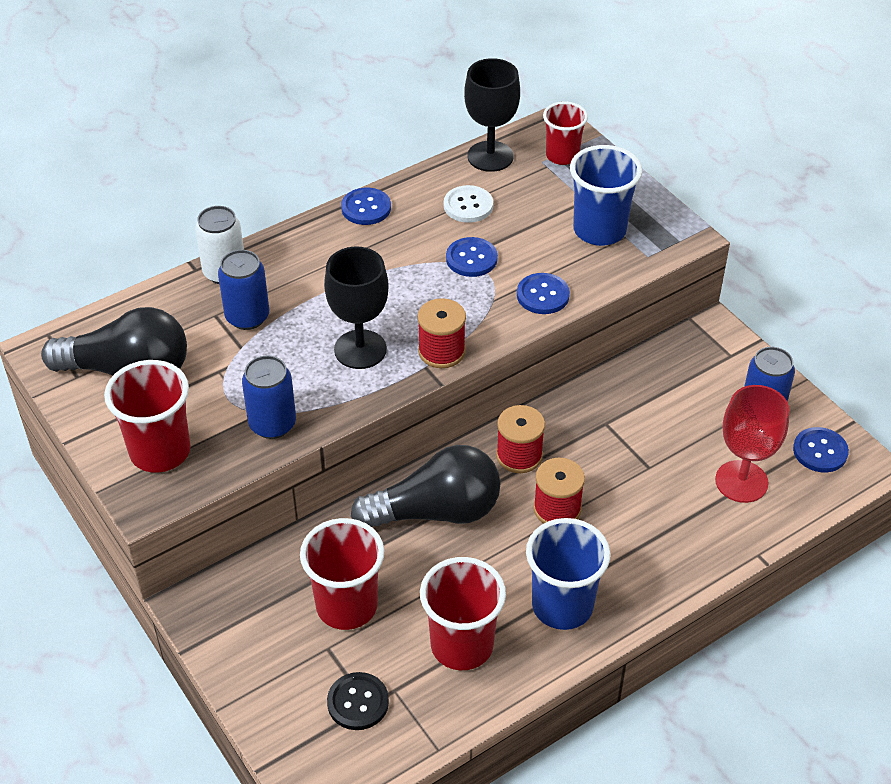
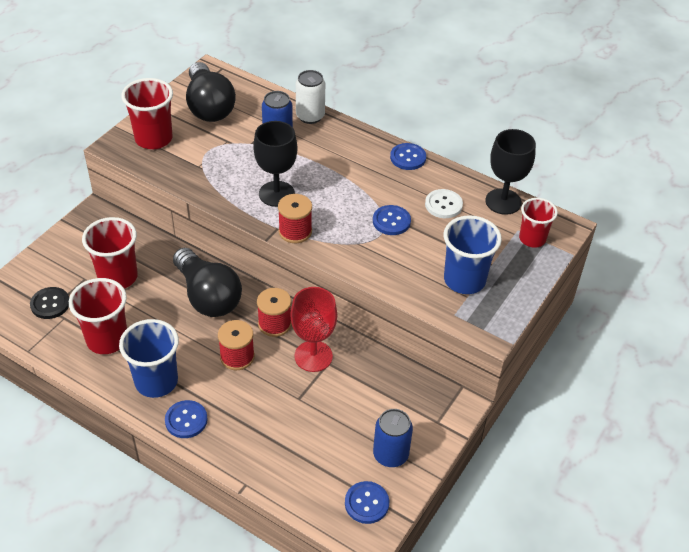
camera: 65 degrees right, 0 degrees up
(272, 424) = (195, 176): blue can -> none
(543, 295) = (377, 267): blue button -> blue button (186, 420)
(741, 481) = (311, 458): red goblet -> red goblet (313, 356)

